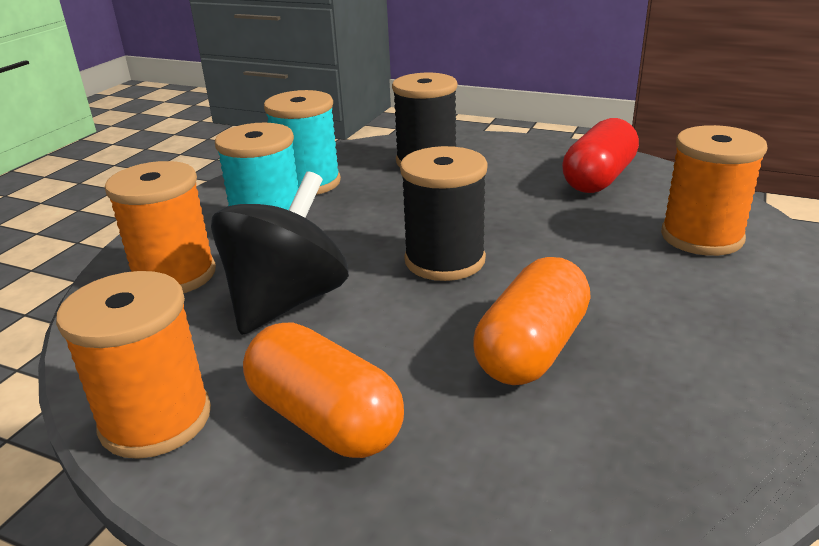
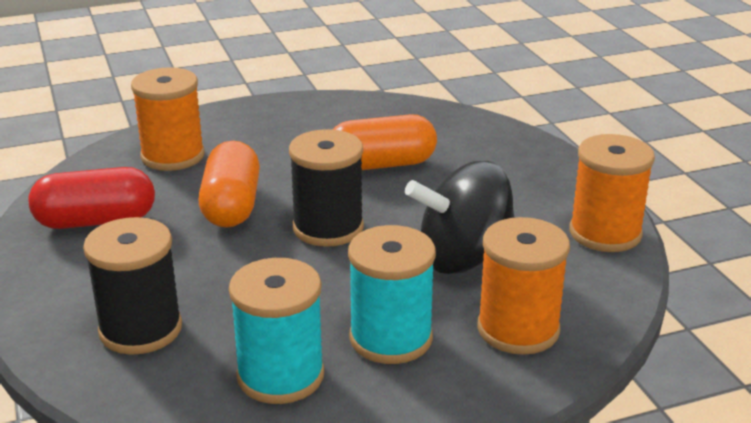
camera: 135 degrees left, 0 degrees up
(325, 419) = (520, 191): orange capsule -> orange capsule (231, 206)

